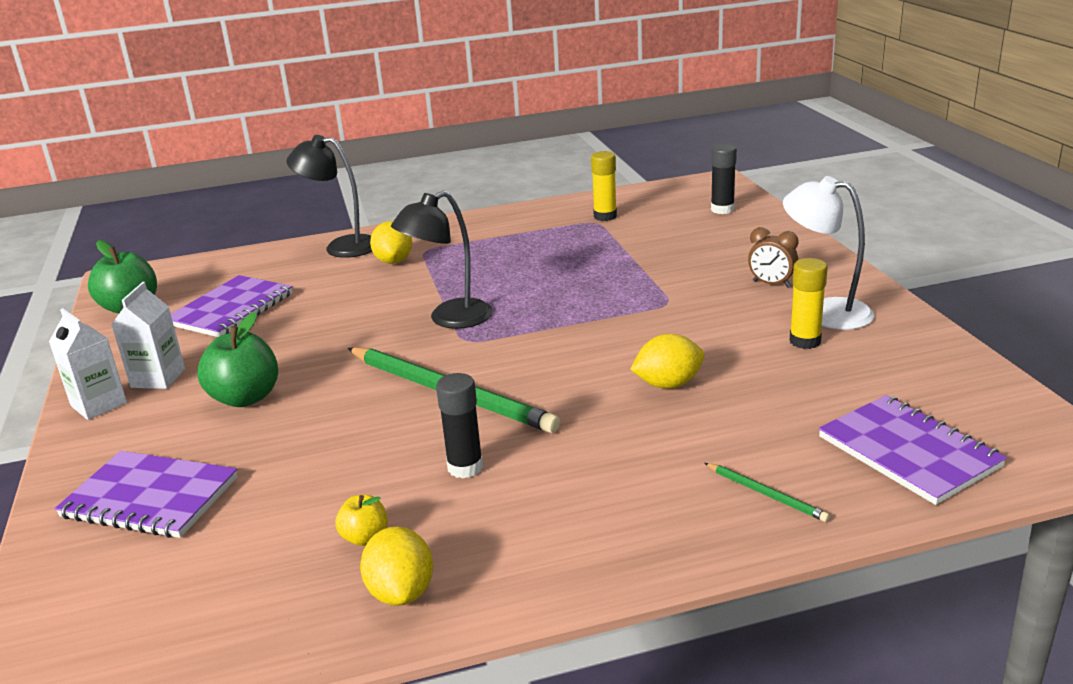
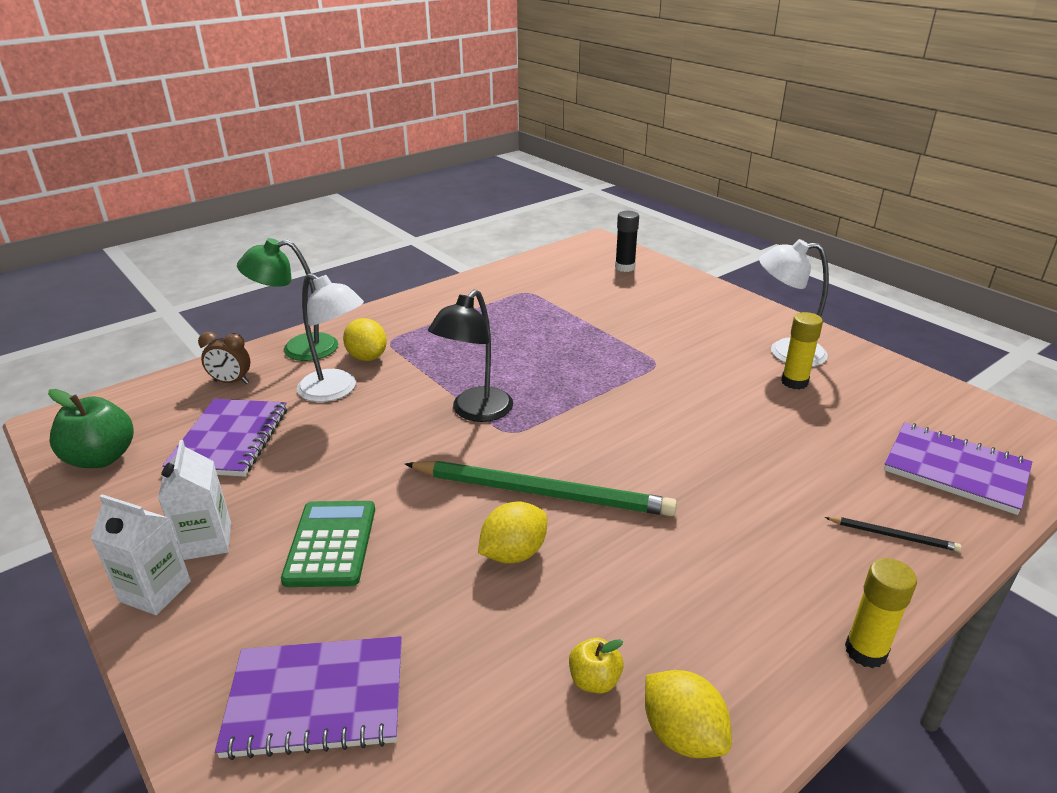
camera: 25 degrees left, 5 degrees up
(245, 398) = (331, 544): green apple -> green calculator
(341, 247) = (298, 349): black lamp -> green lamp
(344, 284) = (336, 390): none -> white lamp
(465, 467) = (624, 572): black glue stick -> none
(605, 216) = (531, 285): yellow glue stick -> yellow glue stick (865, 651)
(668, 384) = (725, 444): yellow lemon -> yellow lemon (513, 553)
(766, 494) = (893, 536): green pencil -> black pencil
(771, 284) = (723, 333): brown clock -> brown clock (231, 382)

